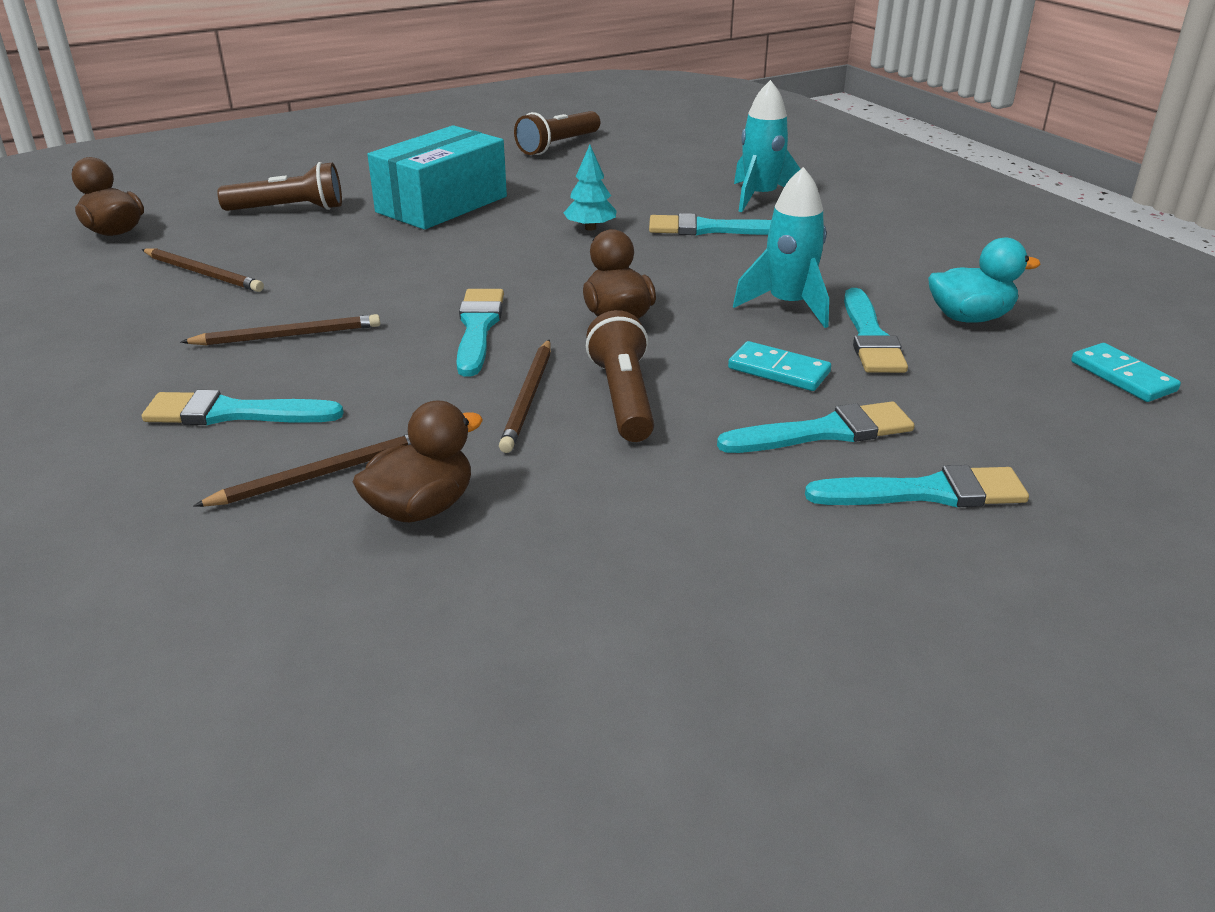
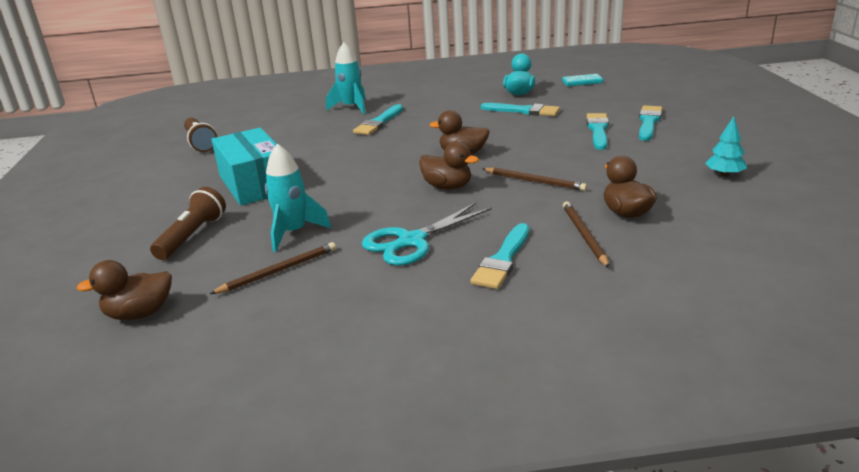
camera: 65 degrees left, 5 degrees down
(287, 336) = (411, 241): brown pencil -> turquoise scissors
(478, 328) = (447, 187): turquoise brush -> brown duck
(590, 228) = (344, 148): turquoise tree -> turquoise tree (724, 174)
(623, 397) = (547, 161): brown flashlight -> none
(778, 370) = (542, 130): turquoise domino -> none
(788, 305) = (481, 120): turquoise rocket -> turquoise rocket (293, 232)

